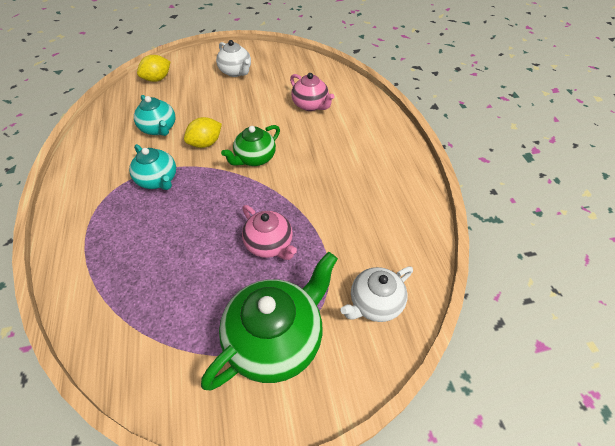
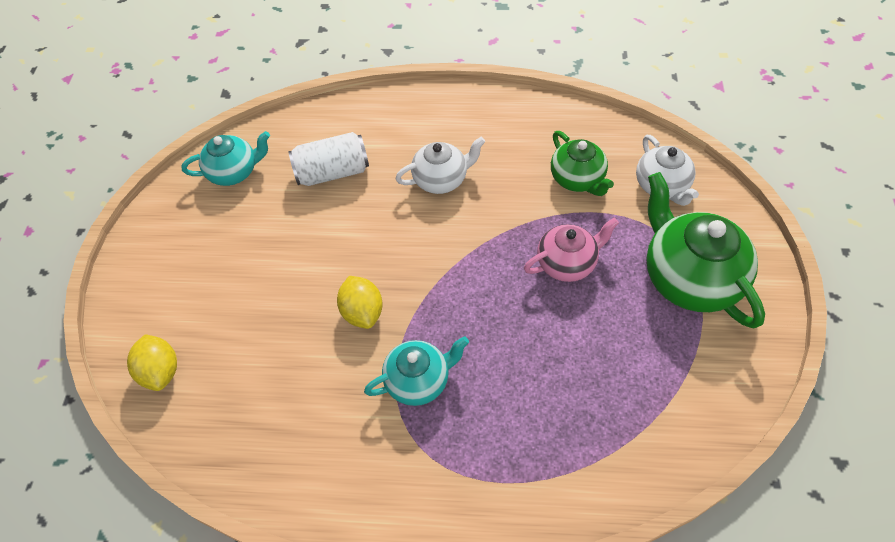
camera: 70 degrees left, 5 degrees up
(159, 128) = (301, 374): turquoise teapot -> turquoise teapot (234, 172)
(236, 72) = (203, 251): white teapot -> white teapot (441, 179)
(255, 158) = (417, 256): green teapot -> green teapot (578, 179)
(310, 105) = (332, 172): pink teapot -> white can

